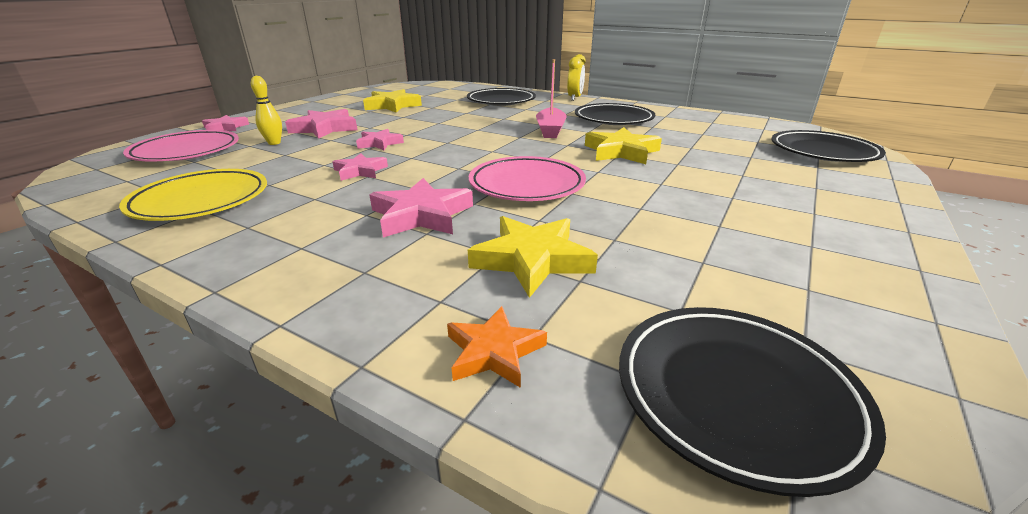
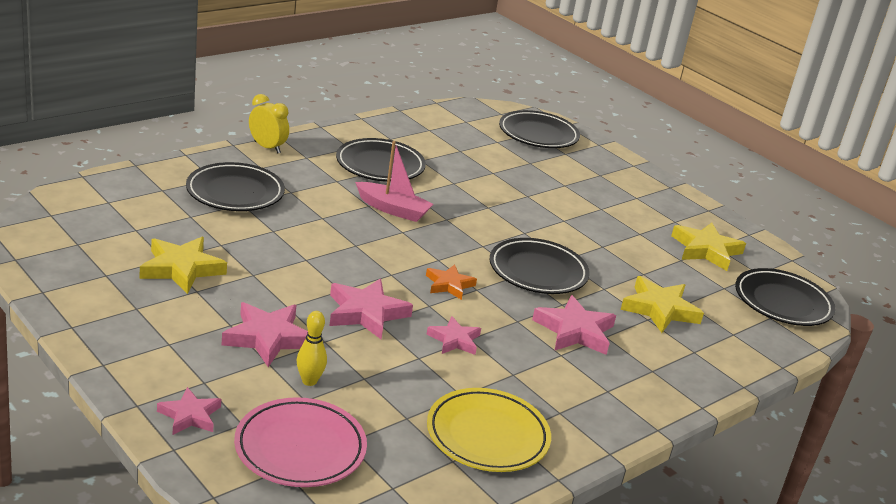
camera: 75 degrees left, 0 degrees up
(379, 143) = (366, 313): pink star -> pink star, size x1.59
(494, 352) = (743, 348): orange star -> orange star (449, 285)
(526, 185) = (538, 271): pink plate -> black plate
(621, 151) = (484, 204): yellow star -> yellow star (706, 250)

